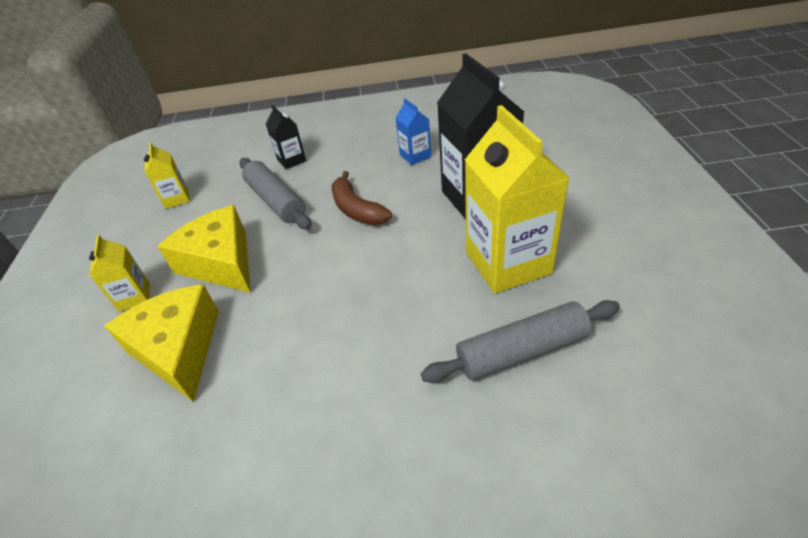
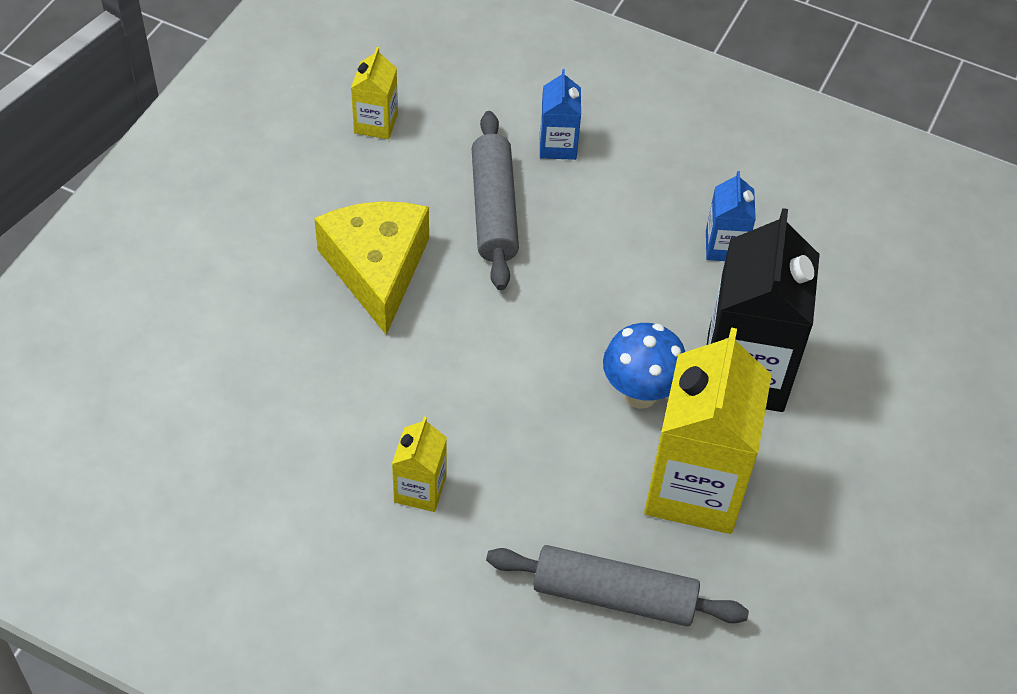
camera: 25 degrees right, 10 degrees up
(134, 297) = (261, 258): yellow carton -> yellow carton (420, 489)
(178, 349) = (276, 361): yellow cheese -> none
(291, 160) = (558, 145): black carton -> blue carton
(356, 209) = (582, 290): brown banana -> none
(432, 237) = (640, 393): none -> blue mushroom

